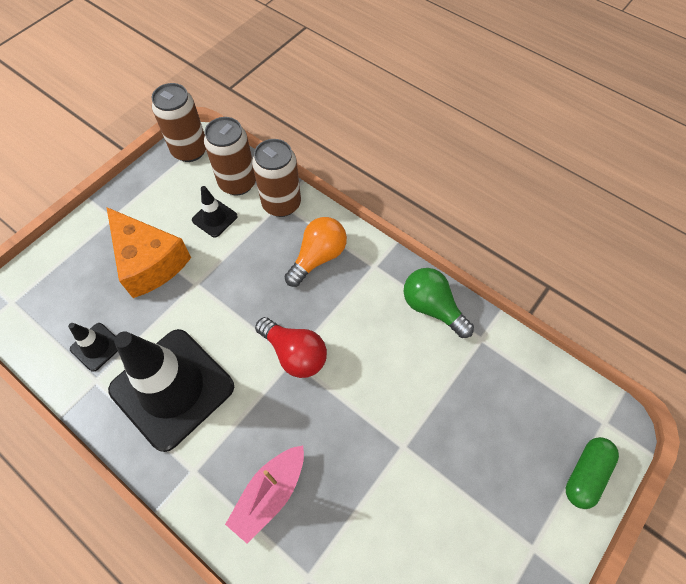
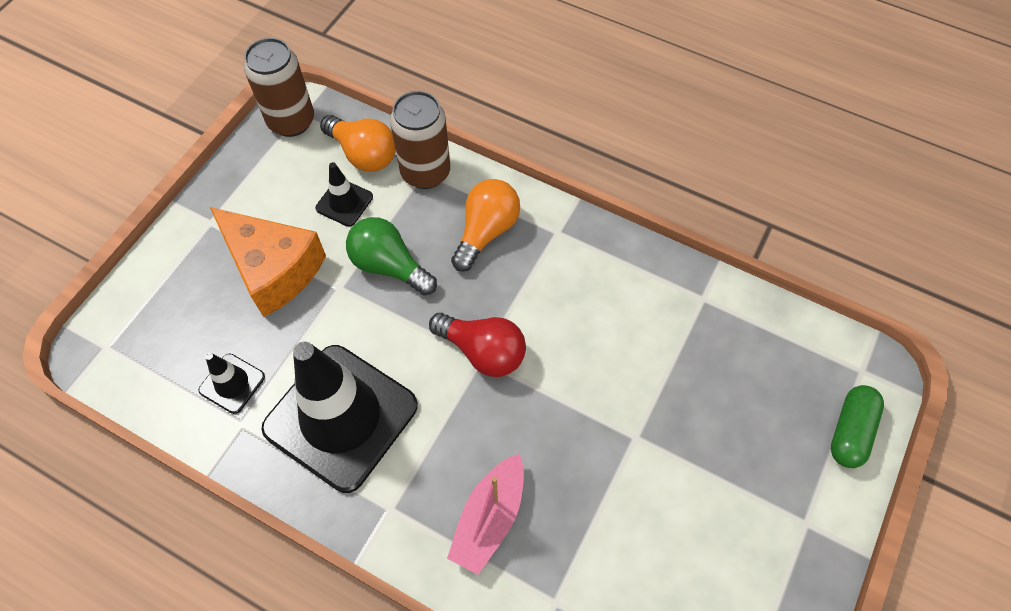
camera: 10 degrees left, 0 degrees up
(238, 183) = (363, 154): brown can -> orange light bulb
(432, 308) = (638, 271): green light bulb -> green light bulb (389, 266)

